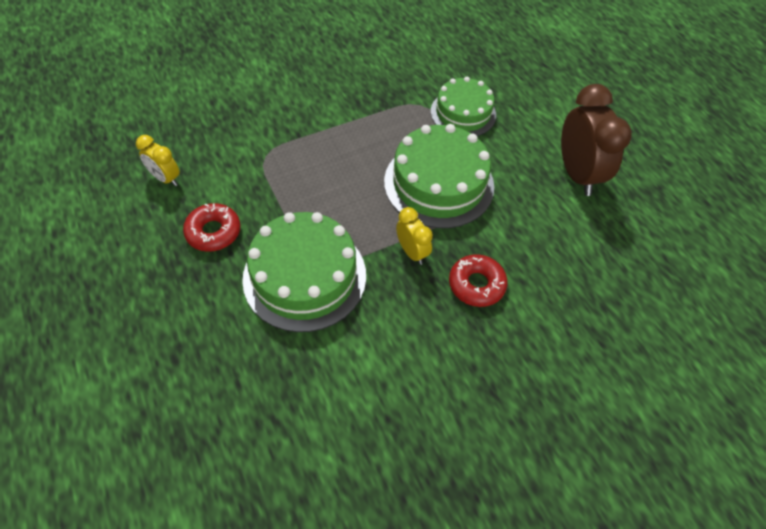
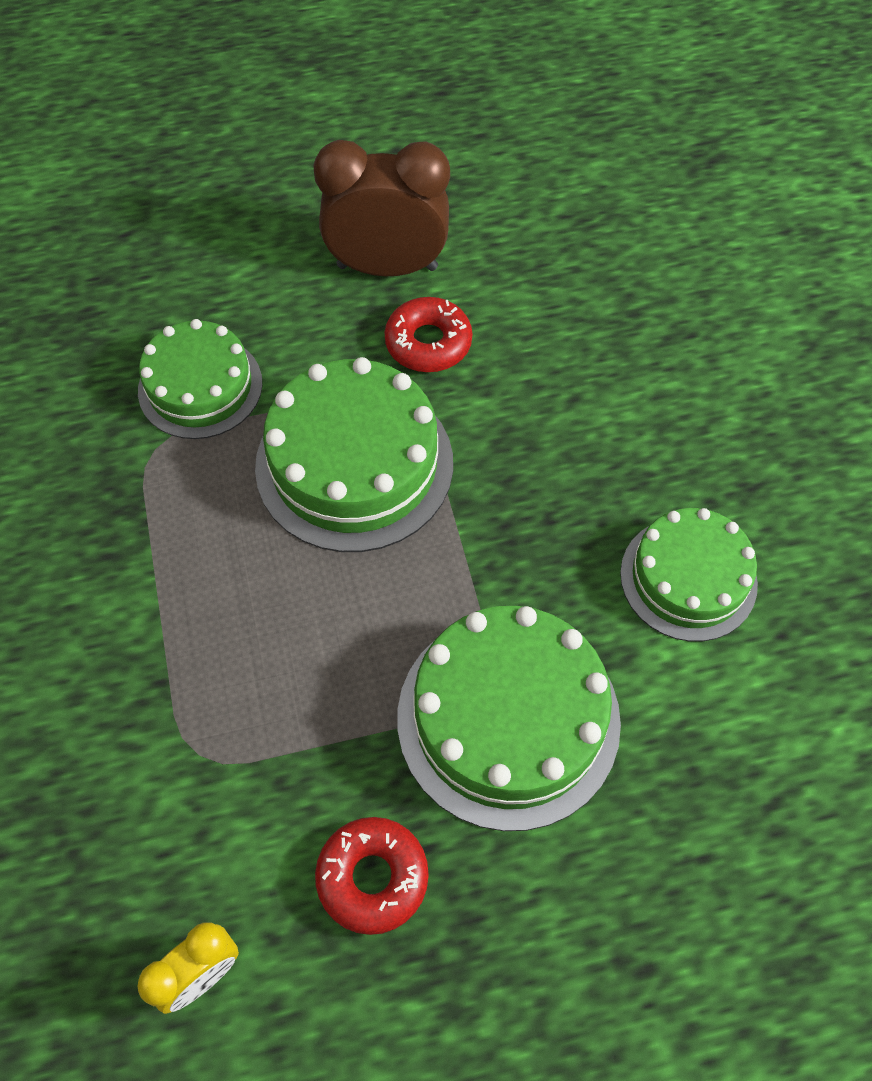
camera: 75 degrees left, 5 degrees up
(412, 252) = (490, 537): yellow clock -> none
(414, 359) = (688, 578): none -> green cake
(476, 284) = (569, 460): red donut -> red donut (428, 343)

